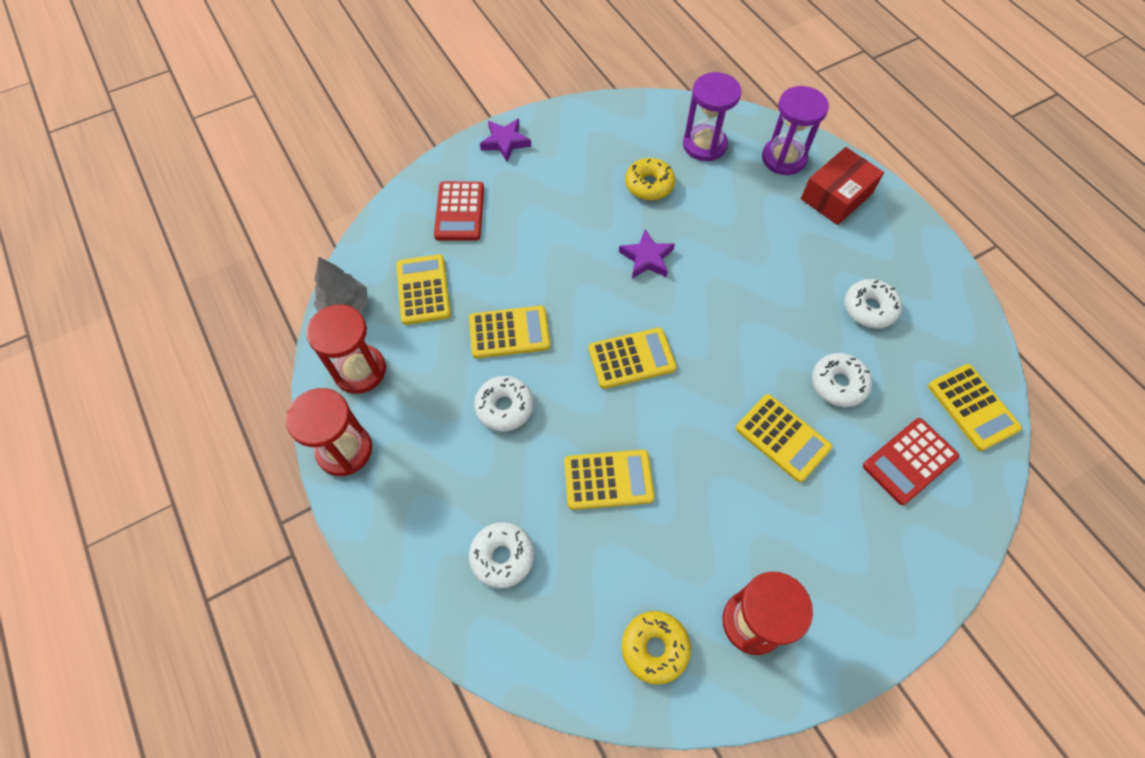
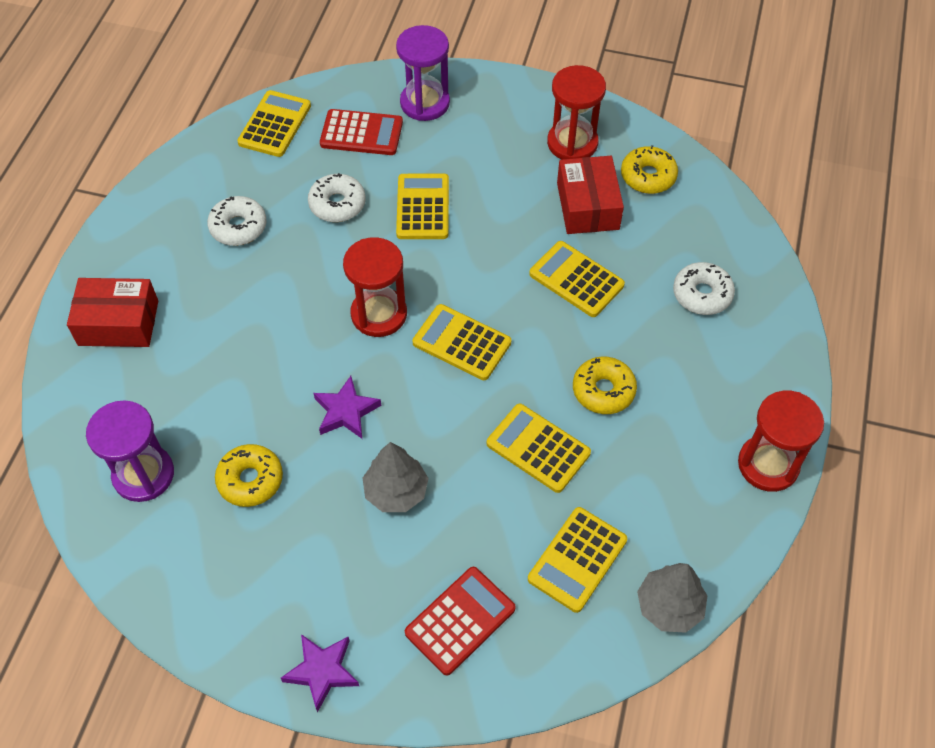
camera: 135 degrees left, 5 degrees down
(360, 370) = (703, 526): red hourglass -> red hourglass (379, 314)
(504, 407) = (603, 390): white donut -> yellow donut
(565, 241) = (396, 491): none -> grey tree
(670, 561) = (587, 206): none -> red box
(783, 158) = (101, 394): purple hourglass -> purple hourglass (425, 103)

